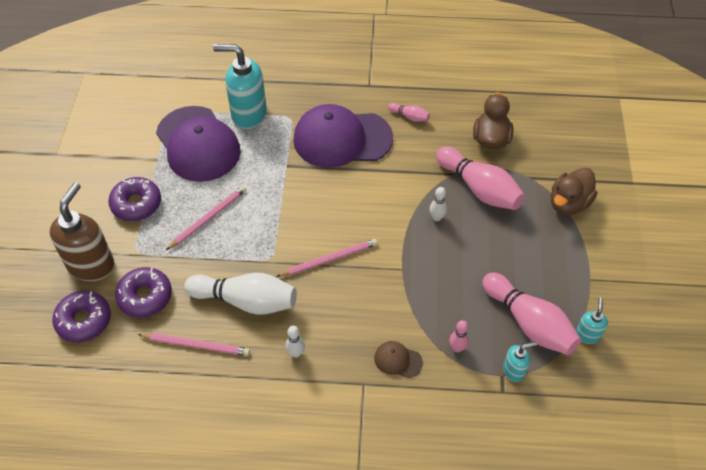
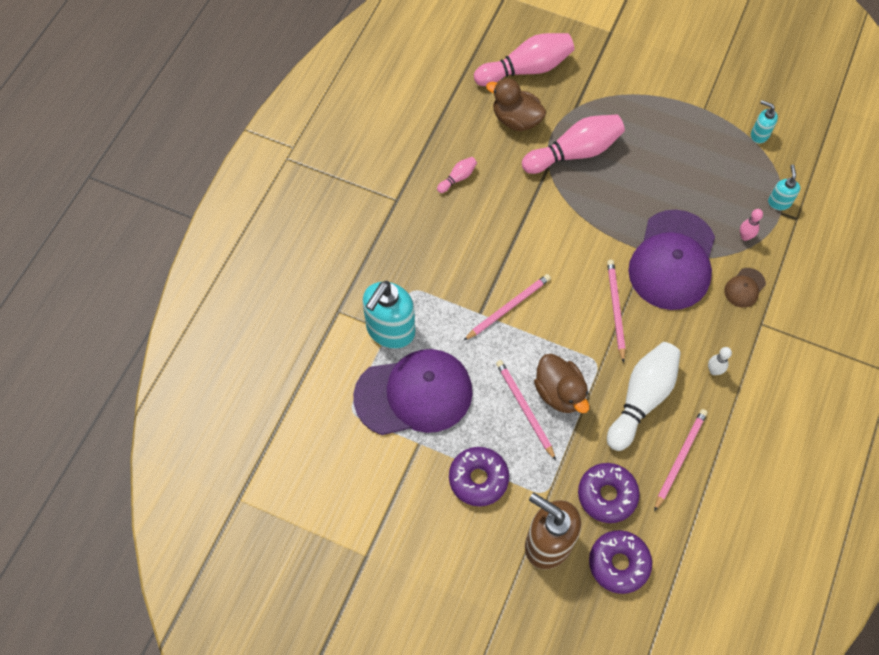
camera: 70 degrees left, 10 degrees up
(299, 183) = (508, 307): none -> pink pencil
(342, 139) = (463, 250): purple cap -> purple cap (672, 260)
(437, 217) = (596, 201): white bowling pin -> none
(529, 323) = (735, 172): pink bowling pin -> pink bowling pin (526, 69)
(568, 203) = (617, 90): brown duck -> brown duck (559, 392)

